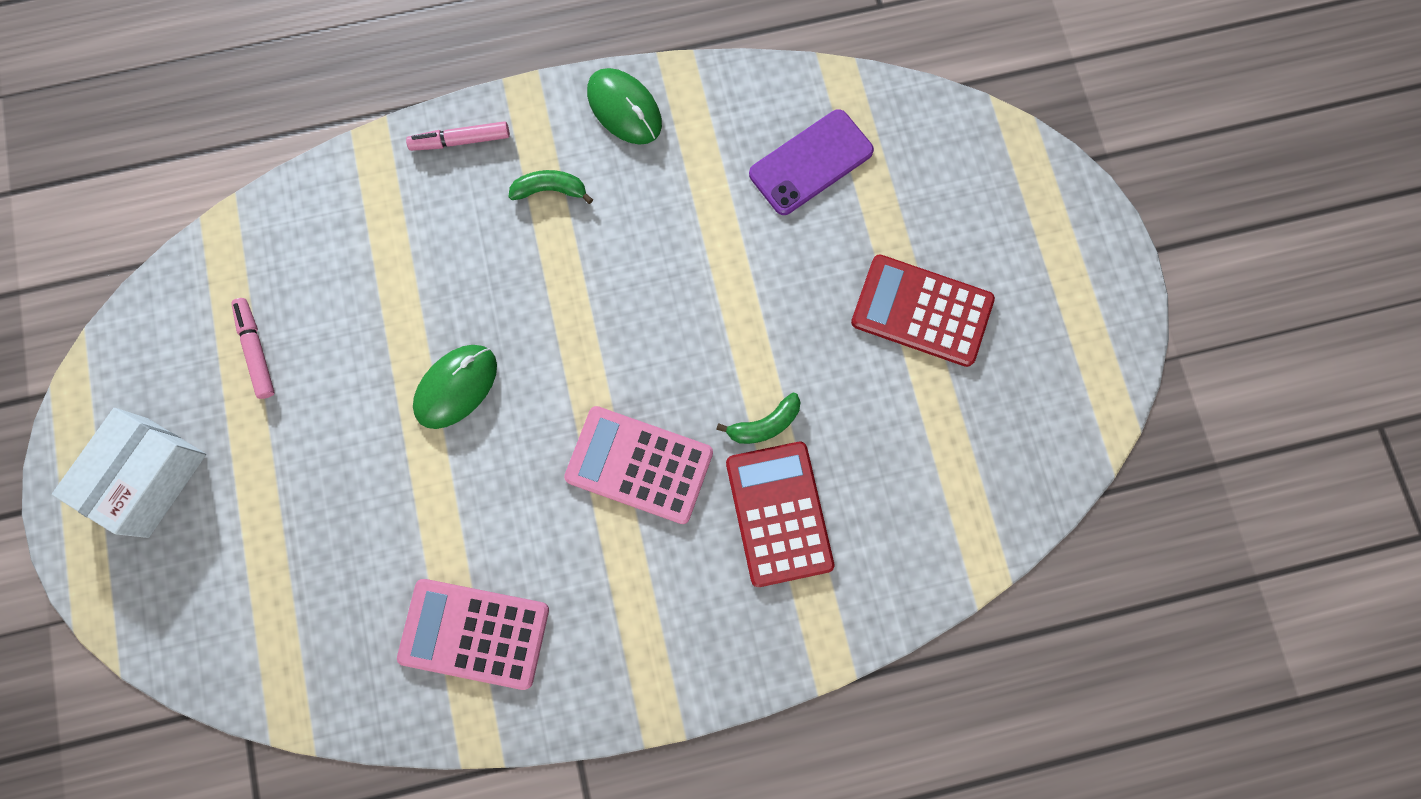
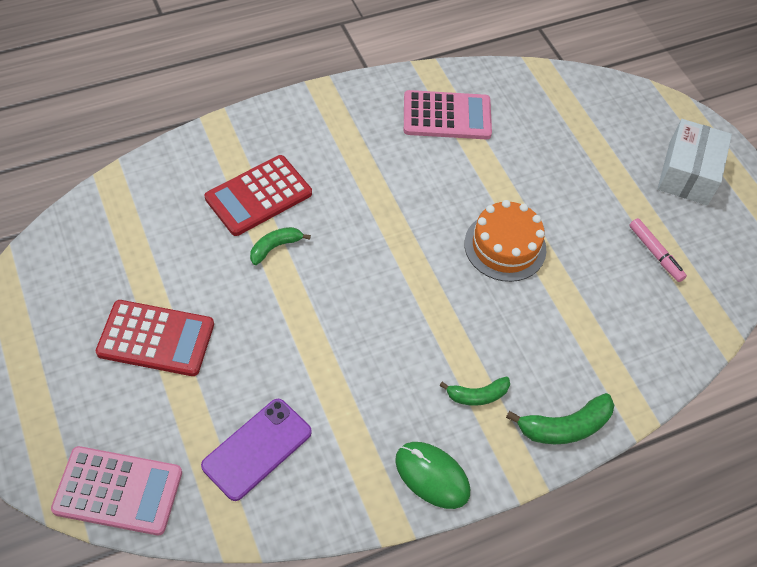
camera: 165 degrees right, 20 degrees down
(456, 387) = (505, 246): green mouse -> orange cake
(461, 141) = (565, 427): pink marker -> green banana
(639, 465) = (362, 214): pink calculator -> pink calculator (118, 491)
(779, 513) = (258, 196): red calculator -> red calculator turned 75 degrees clockwise

